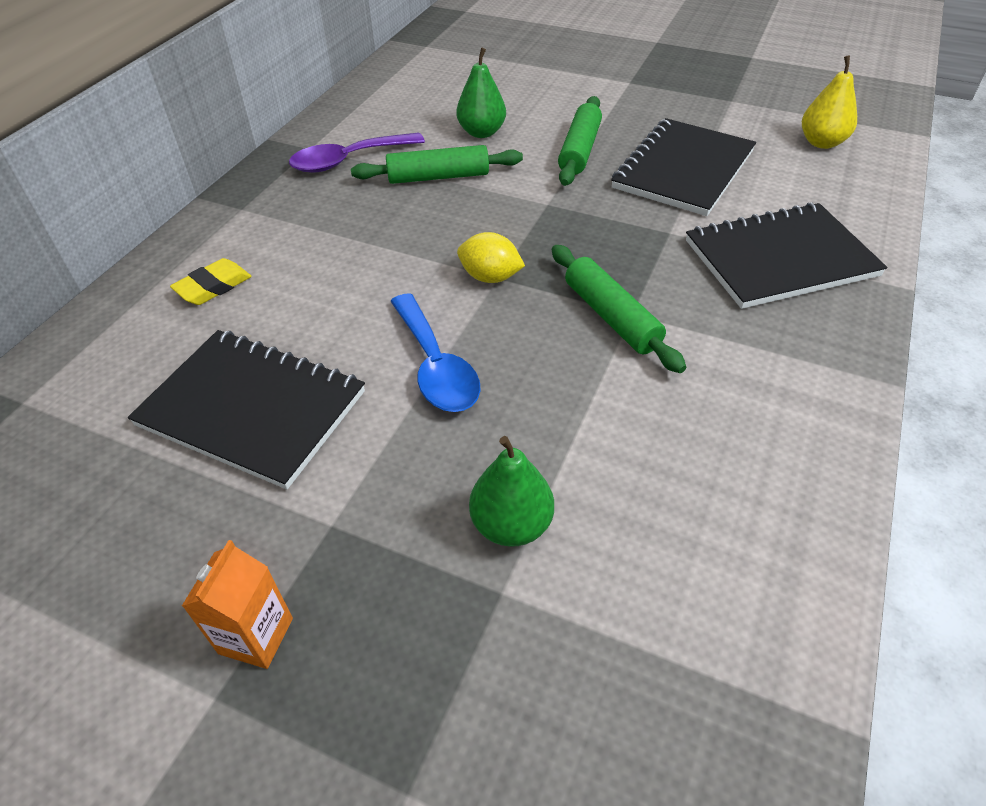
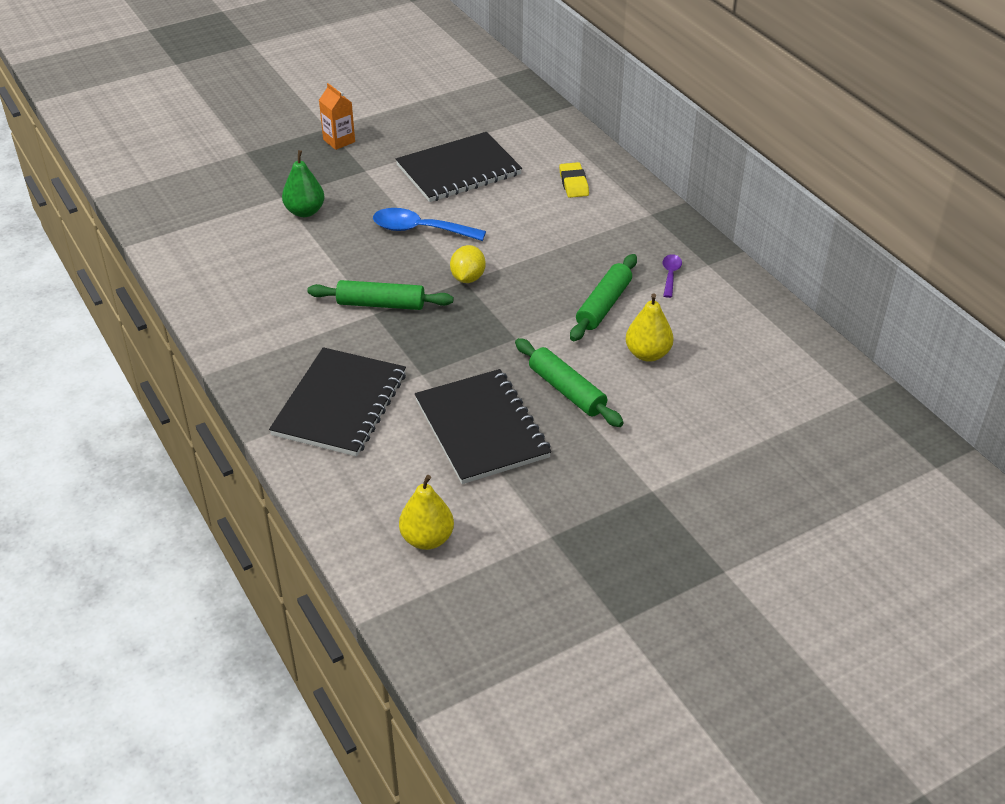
camera: 125 degrees right, 5 degrees down
(348, 160) = (670, 275): purple spoon -> purple spoon, size x0.53
(481, 132) = (647, 354): green pear -> yellow pear
(490, 277) = (468, 278): yellow lemon -> yellow lemon turned 45 degrees counterclockwise

